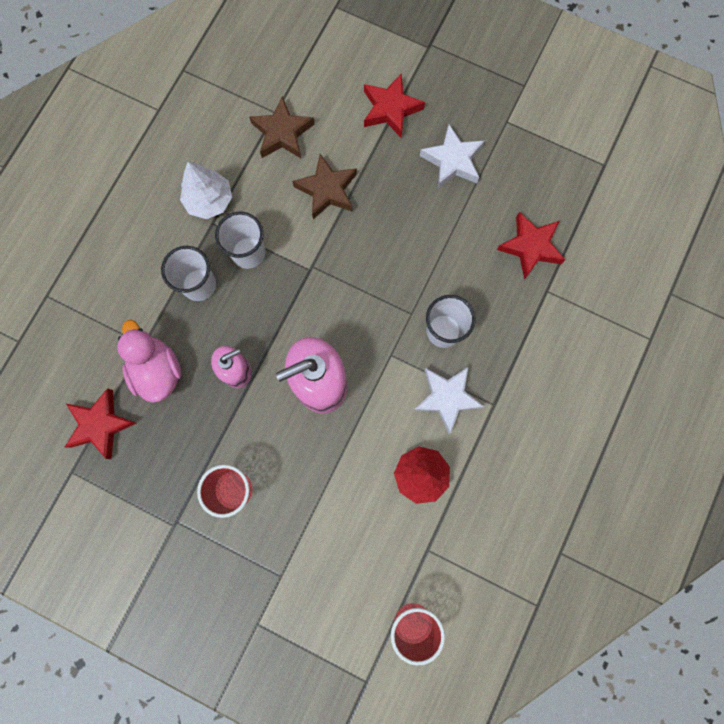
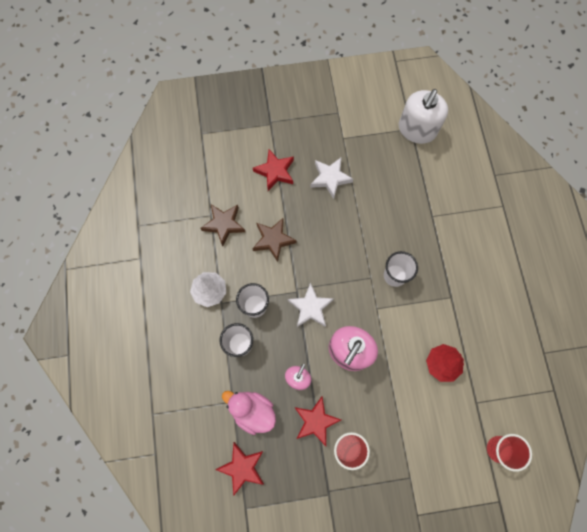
camera: 35 degrees left, 5 degrees down
(447, 397) = (424, 311): white star -> white star (310, 307)
(530, 247) = (406, 198): red star -> red star (315, 421)
(611, 171) = (417, 130): none -> white soap dispenser

